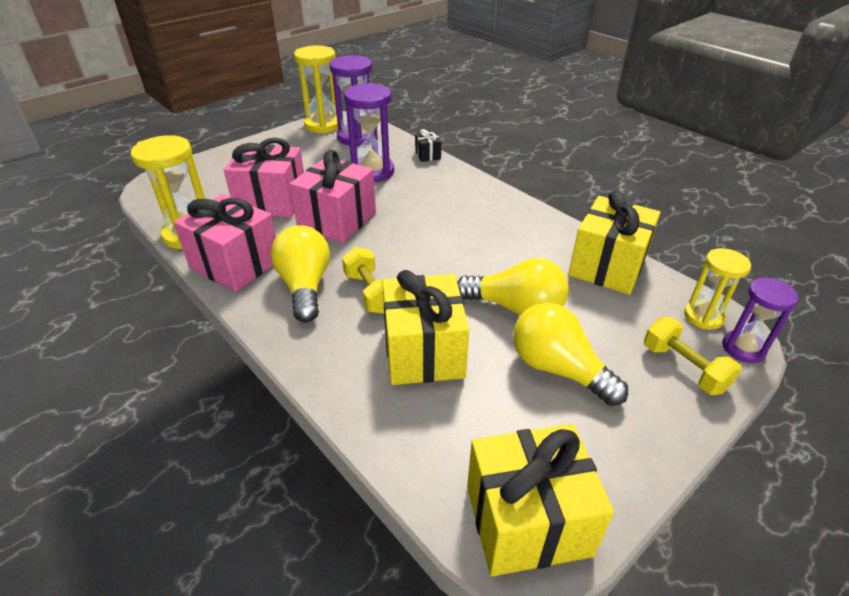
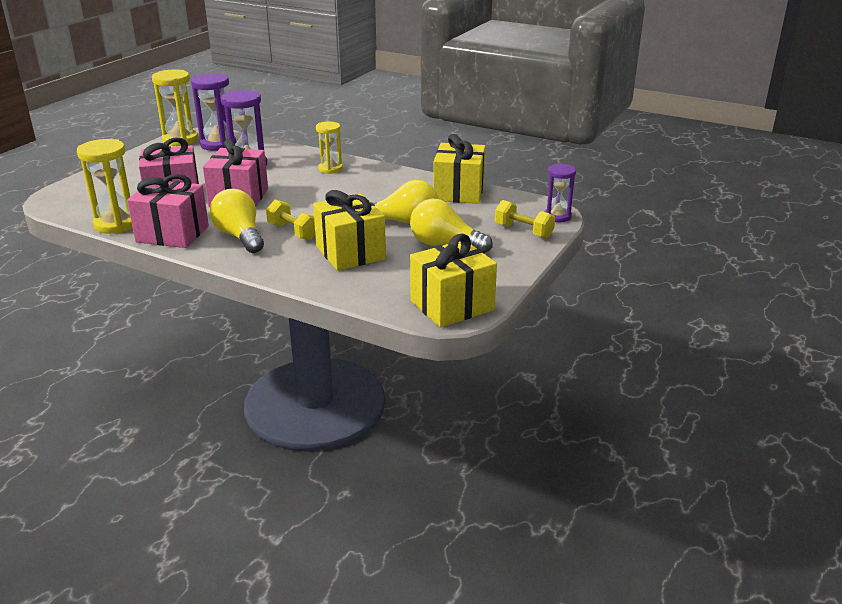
camera: 20 degrees left, 10 degrees down
(428, 155) = (289, 148): black gift -> none
(703, 317) = (529, 206): yellow hourglass -> yellow hourglass (330, 169)

